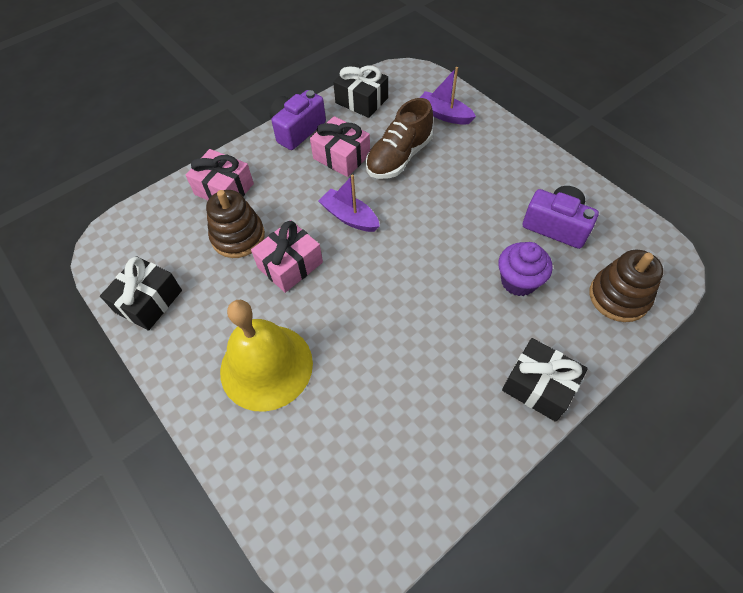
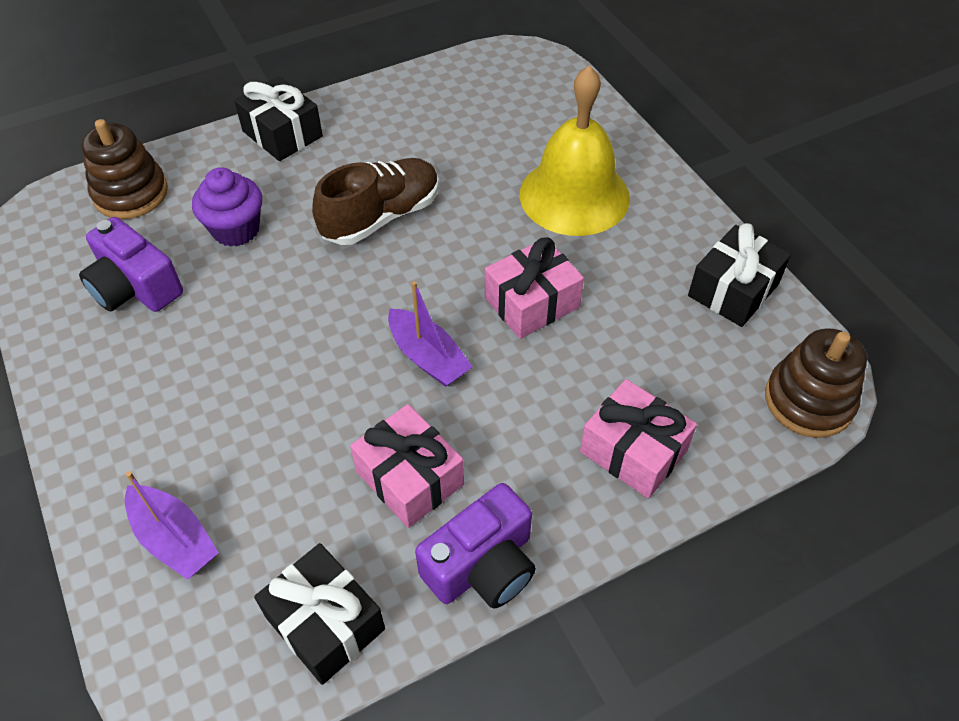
camera: 170 degrees left, 5 degrees down
(238, 236) = (608, 359): brown stacking toy -> brown stacking toy (808, 401)
(399, 157) = (306, 453): brown shoe -> brown shoe (381, 217)

